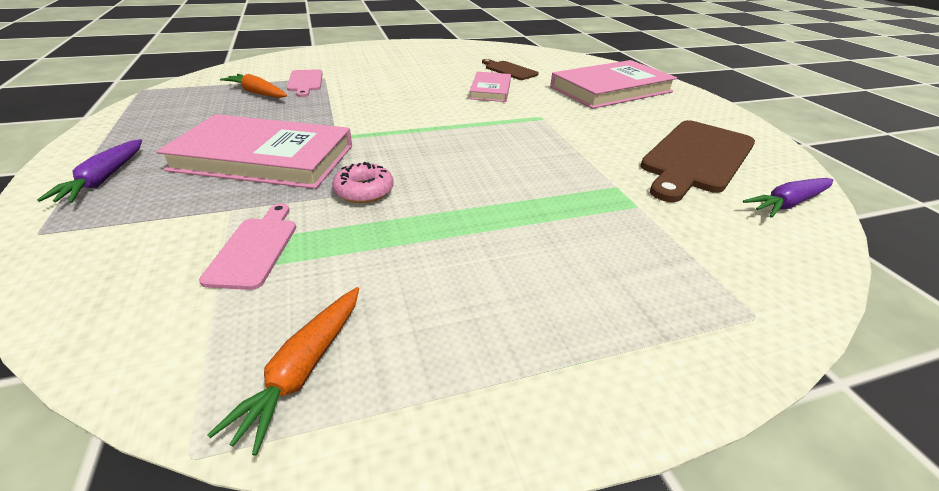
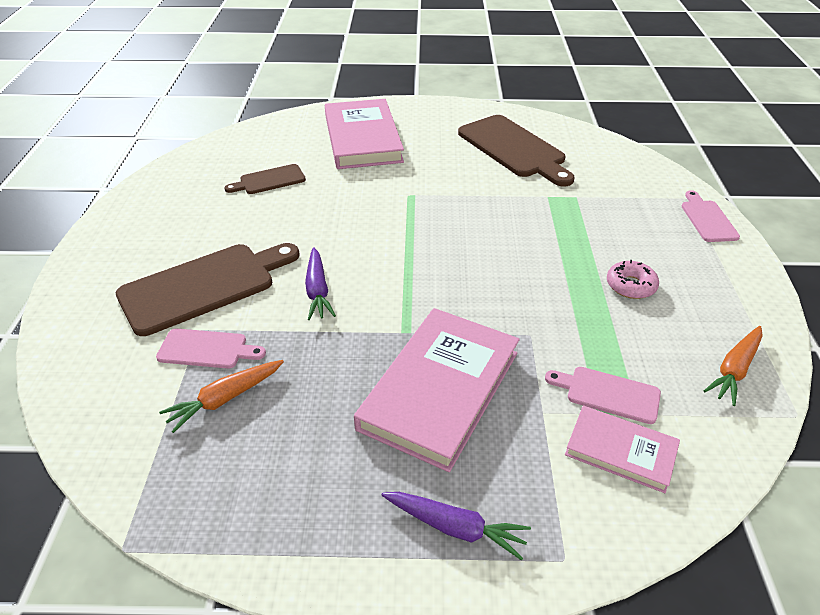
camera: 70 degrees left, 5 degrees up
(303, 370) = (734, 370): orange carrot -> orange carrot turned 90 degrees clockwise
(364, 191) = (527, 324): pink donut -> pink donut (630, 286)
(369, 72) = (204, 286): none -> brown cutting board
(490, 90) = (324, 206): pink book -> pink book (620, 451)
(713, 343) = (707, 219): none -> pink cutting board
(787, 204) = (583, 142): purple carrot -> purple carrot (317, 290)

